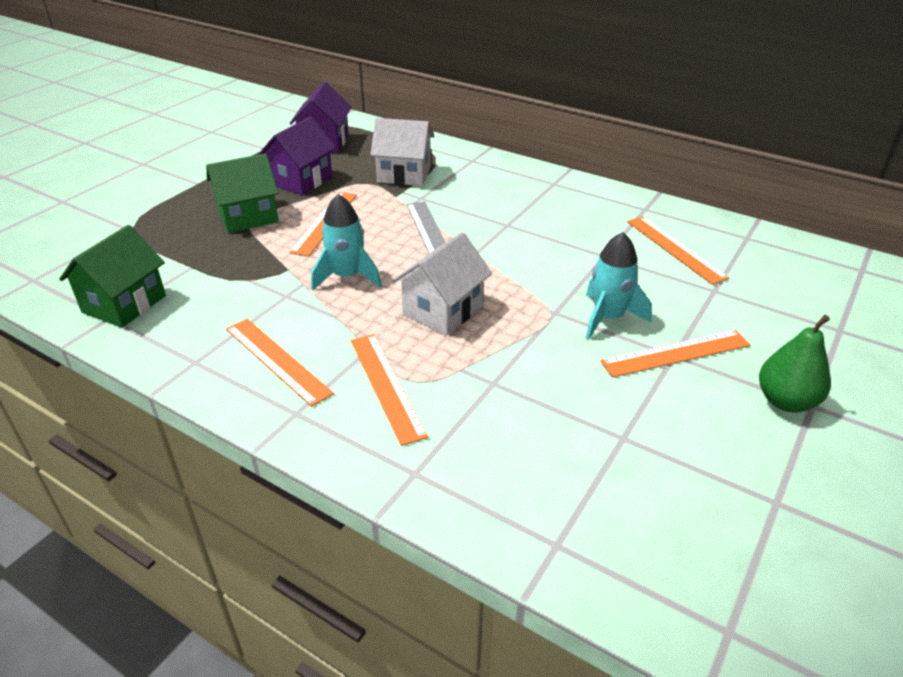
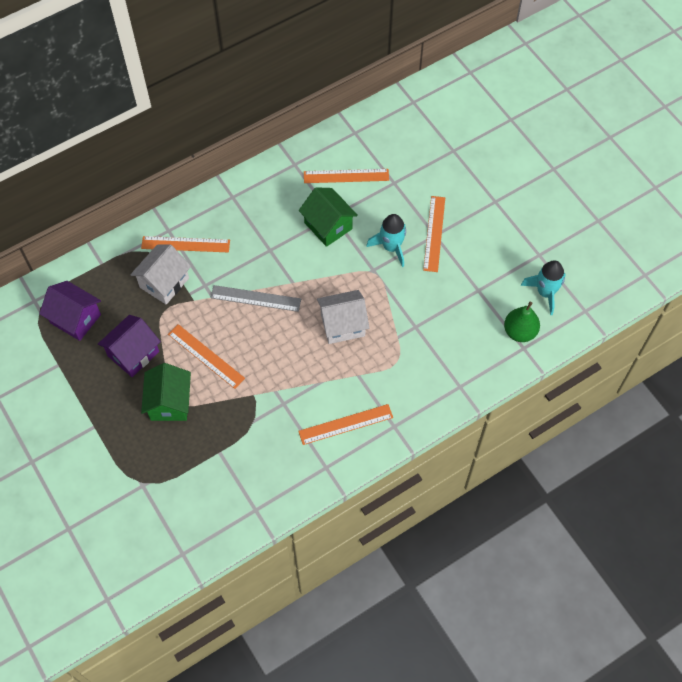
camera: 65 degrees left, 25 degrees up
(124, 304) = (244, 498): green house -> green house (328, 226)
(301, 181) = (133, 354): purple house -> purple house turned 75 degrees clockwise
(347, 277) = (281, 363): turquoise rocket -> turquoise rocket (545, 292)
(386, 386) = (393, 377): orange ruler -> orange ruler (185, 244)
(442, 310) = (342, 325): white house -> white house turned 75 degrees counterclockwise
(786, 401) = (488, 210): green pear -> green pear (519, 332)

